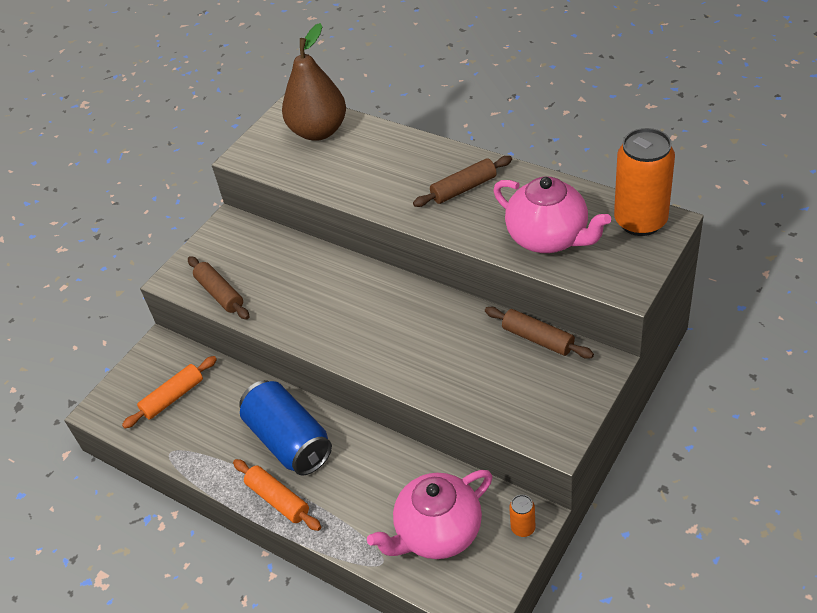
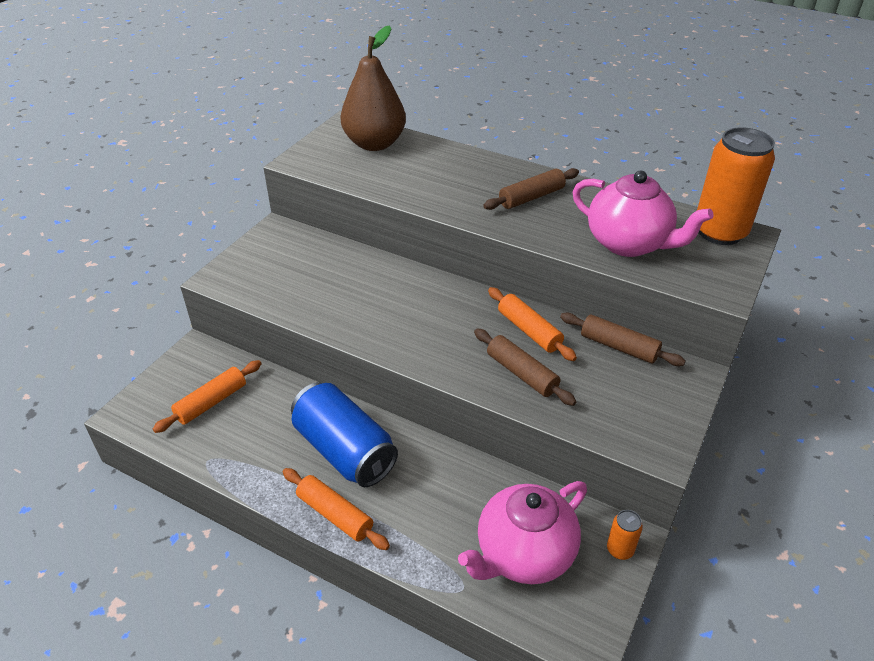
camera: 10 degrees left, 5 degrees down
(220, 293) = (269, 293): brown rolling pin -> brown rolling pin (522, 373)
(456, 324) = (529, 331): none -> orange rolling pin

